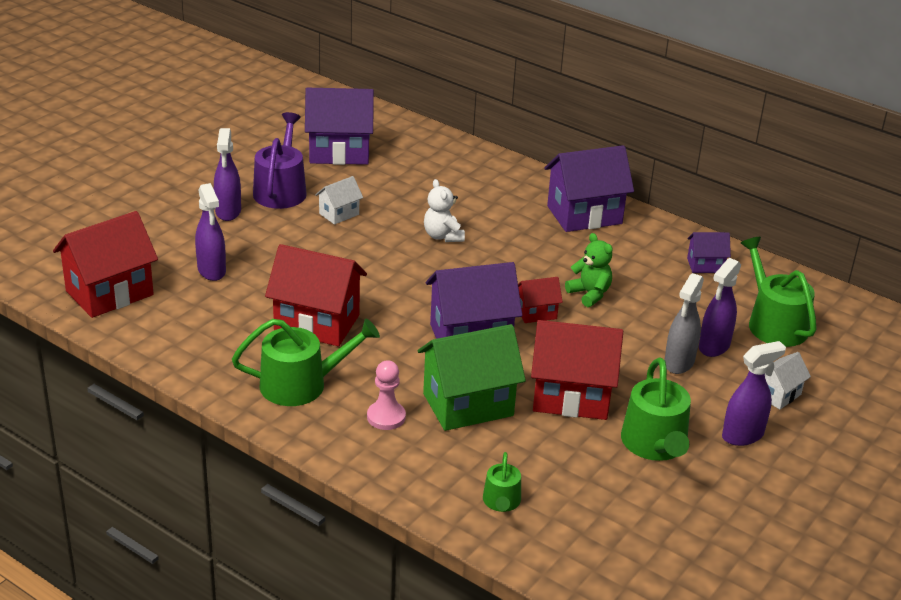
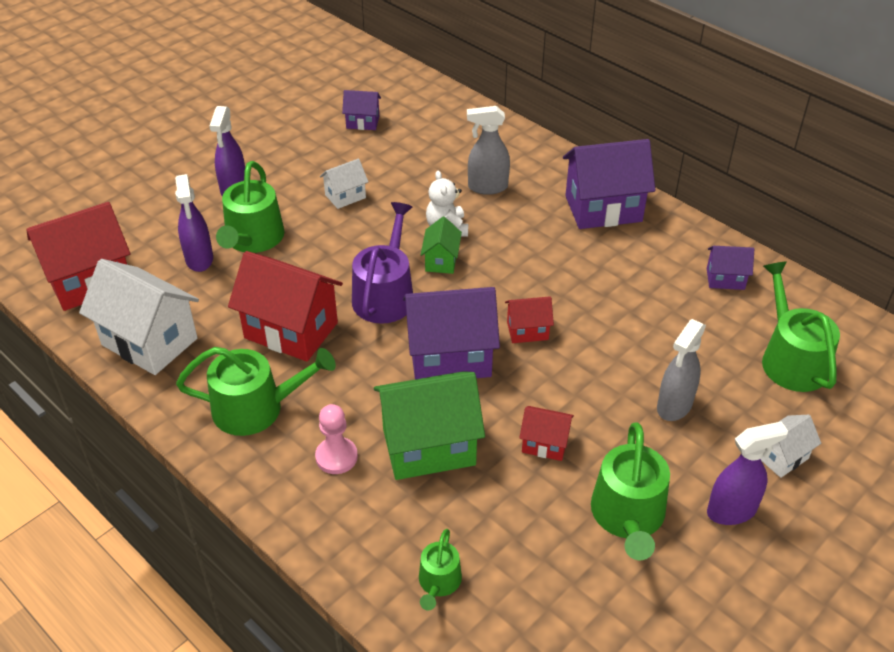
camera: 10 degrees right, 10 degrees up
(183, 338) = (149, 342): none -> white house
(259, 252) = (252, 239): none -> green watering can
(281, 190) = (293, 165): purple watering can -> purple watering can (385, 294)
(339, 152) = (362, 122): purple house -> purple house, size x0.50
(443, 262) = (441, 261): none -> green house
(472, 202) = (487, 187): none -> grey spray bottle
(571, 397) = (545, 444): red house -> red house, size x0.50
(589, 294) = (590, 309): green teddy bear -> none
(714, 346) = (717, 386): purple spray bottle -> none

